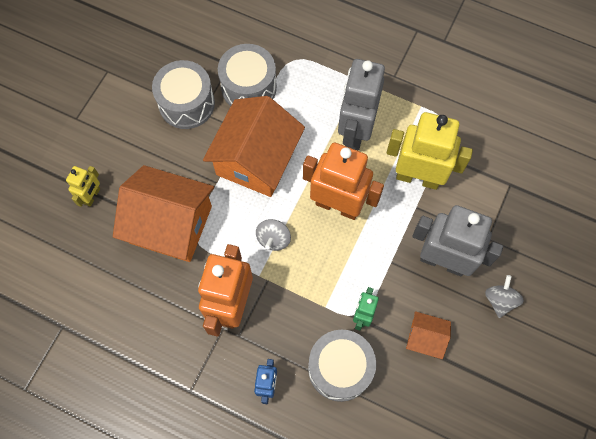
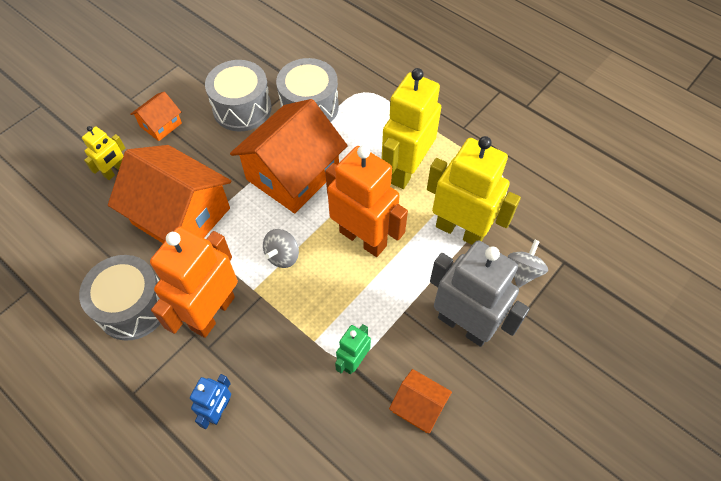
camera: 15 degrees right, 10 degrees down
(116, 139) = (161, 125): none -> orange house
(340, 368) = (308, 414): grey drum -> grey drum (133, 307)
(355, 131) = (406, 170): grey robot -> yellow robot
(499, 300) = (520, 386): grey spinning top -> grey spinning top (523, 271)

